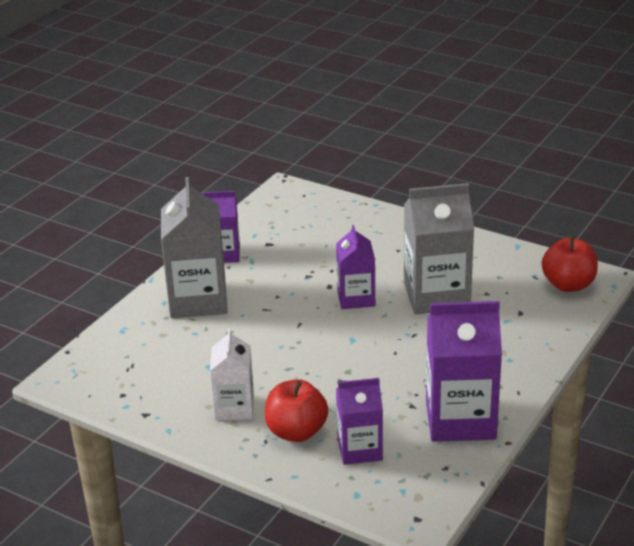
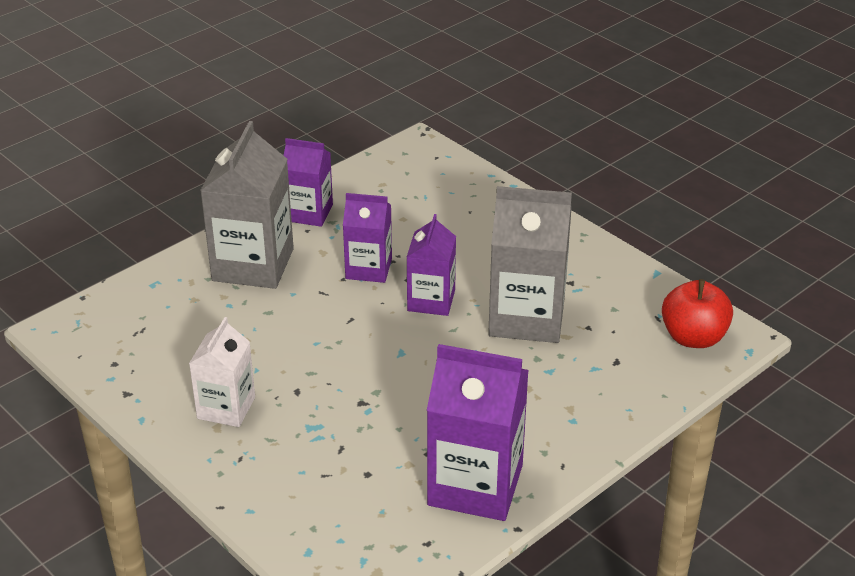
camera: 15 degrees right, 5 degrees up
(296, 432) = (279, 455): red apple -> none
(359, 449) = (340, 495): purple carton -> purple carton (368, 268)

